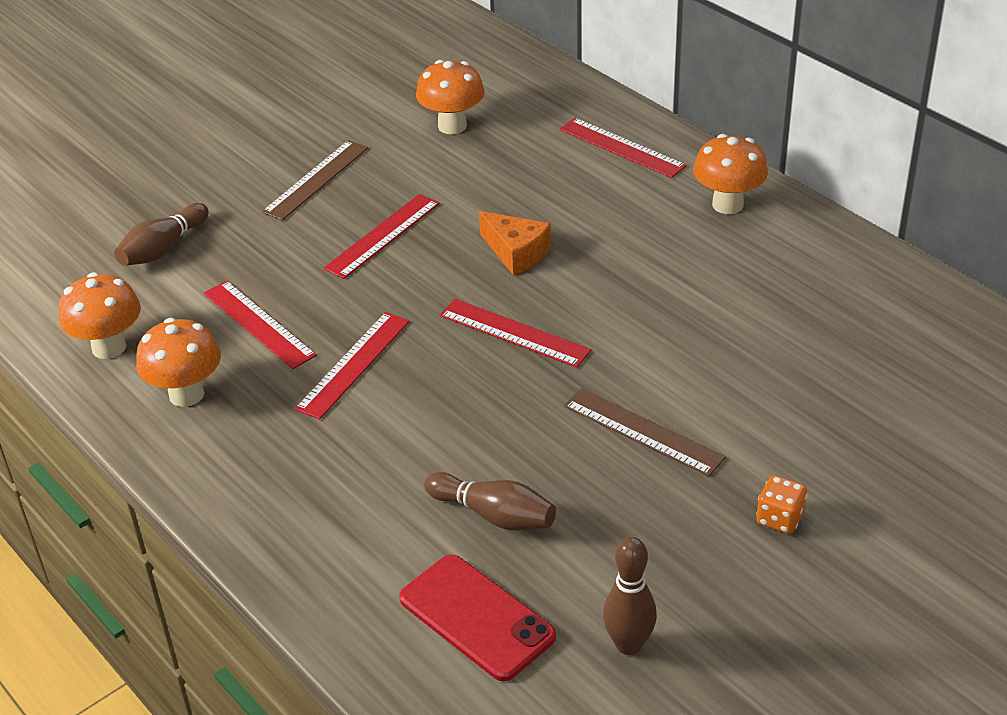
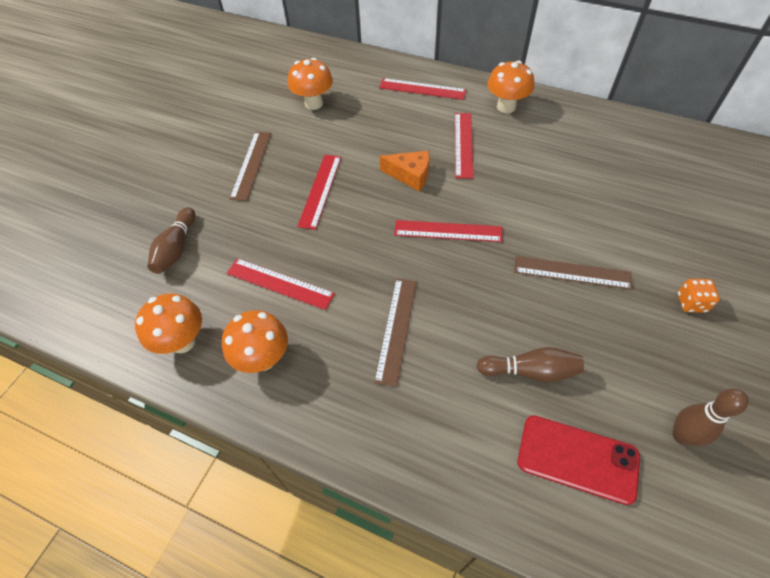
camera: 25 degrees left, 15 degrees up
(354, 364) = (364, 291): red ruler -> red ruler (463, 144)
(363, 417) = (396, 329): none -> brown ruler

